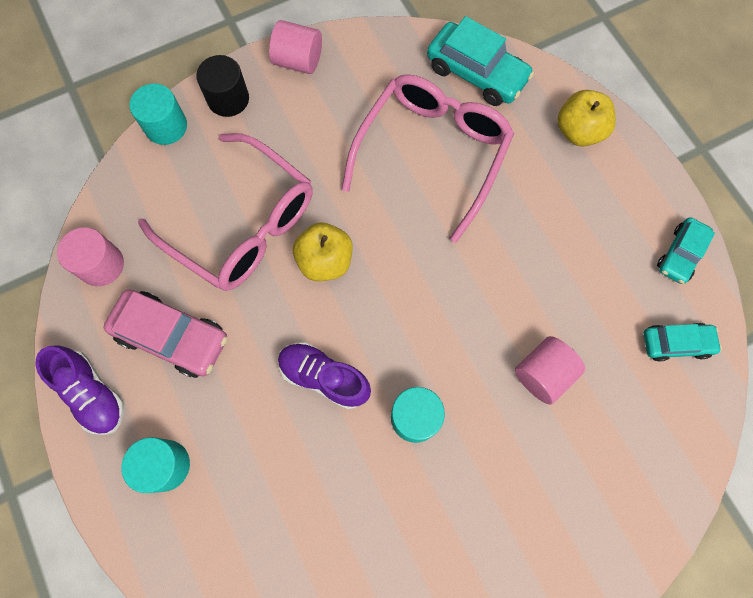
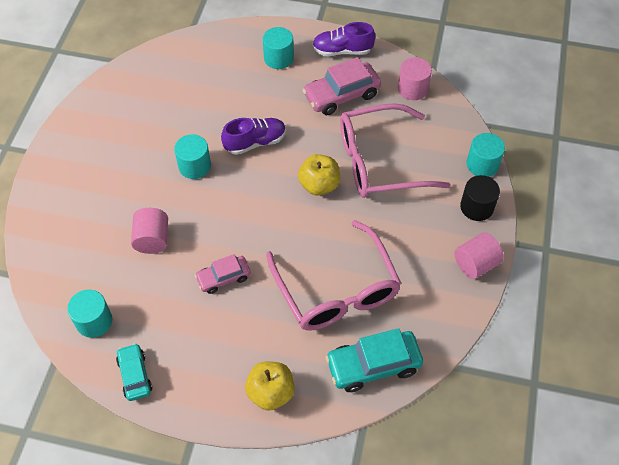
camera: 130 degrees right, 15 degrees down
(515, 263) = (223, 278): none -> pink car
(676, 343) = (94, 321): turquoise car -> turquoise cylinder

